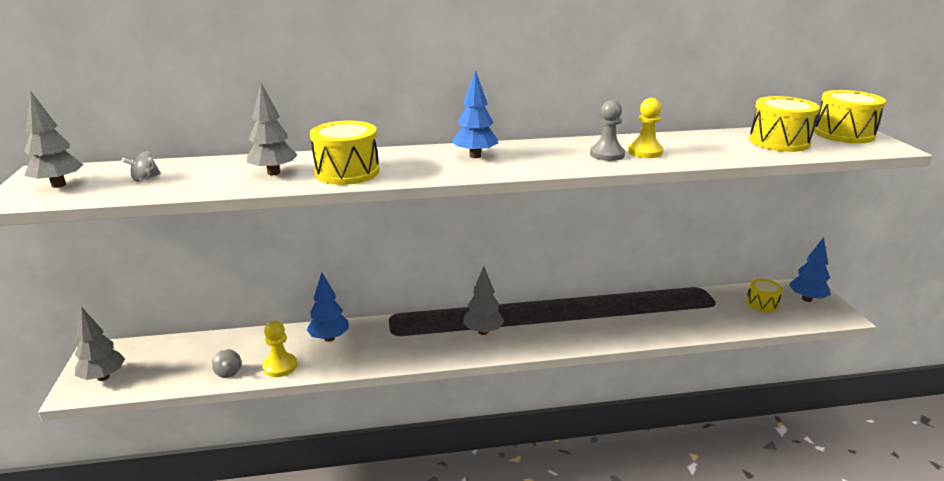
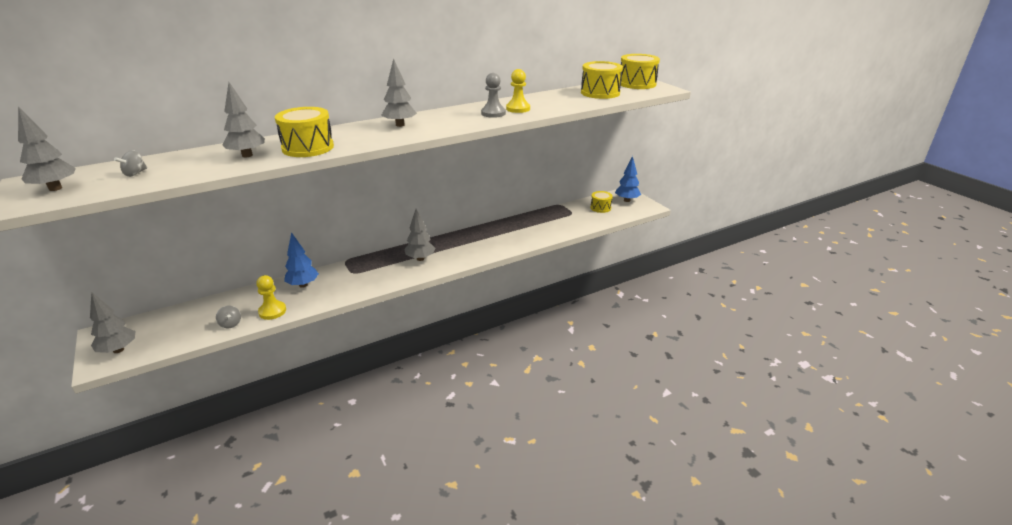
camera: 20 degrees left, 5 degrees up
(475, 156) = (400, 125): blue tree -> grey tree

